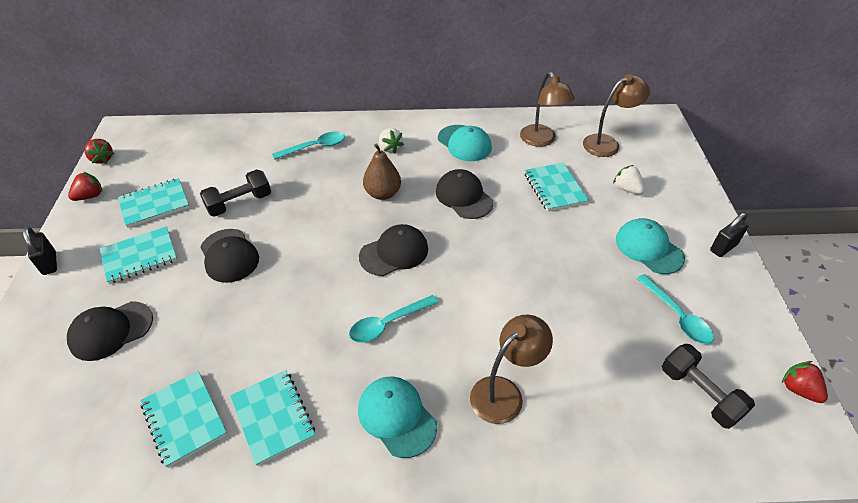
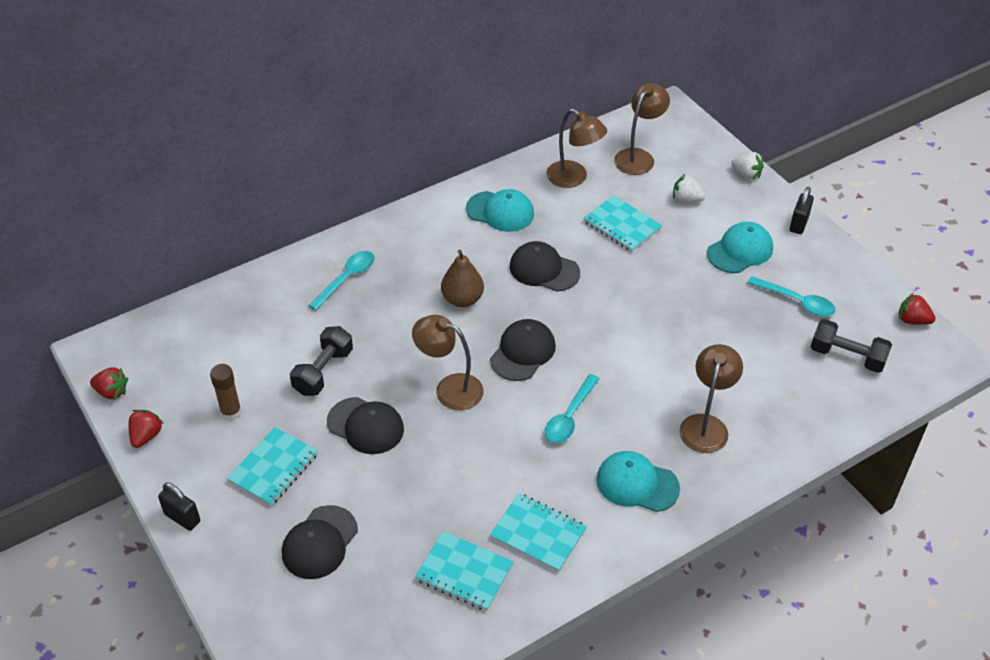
camera: 30 degrees left, 0 degrees up
(154, 204) = (231, 412): turquoise notebook -> brown glue stick
(314, 255) = (450, 388): none -> brown lamp
(390, 148) = (428, 247): white strawberry -> white strawberry (746, 174)
(649, 248) = (740, 251): turquoise cap -> turquoise cap turned 120 degrees clockwise

